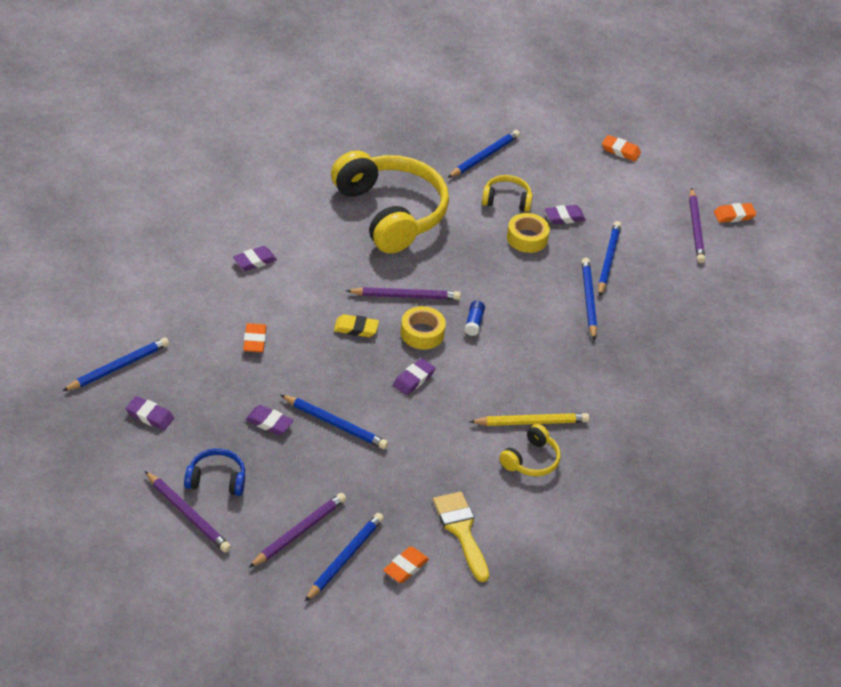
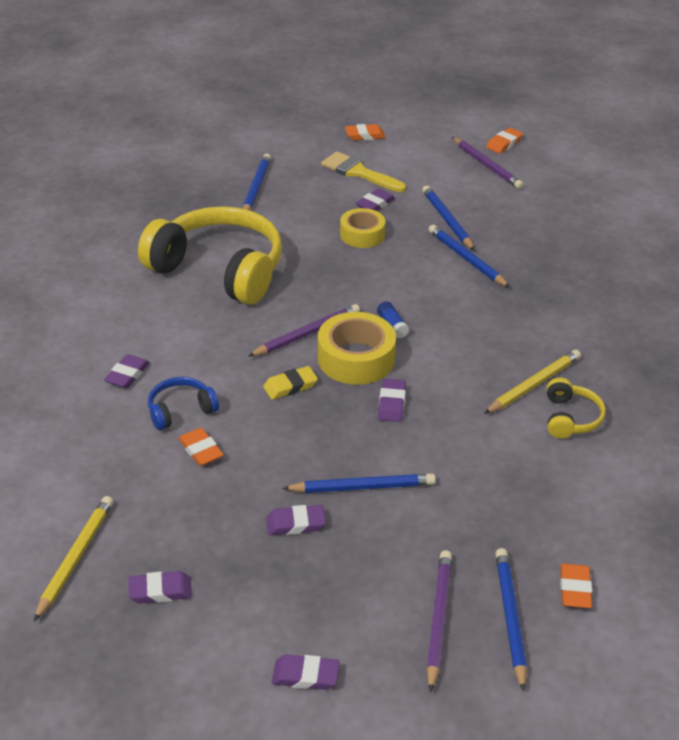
camera: 30 degrees left, 5 degrees down
(119, 367) = (76, 557): blue pencil -> yellow pencil
(188, 515) = (305, 675): purple pencil -> purple eraser
(216, 479) = (299, 616): blue headphones -> blue headphones (181, 410)
(422, 333) = (356, 358): yellow tape -> yellow tape, size x1.51
(461, 531) = (584, 520): yellow brush -> yellow brush (358, 172)
(506, 200) = (312, 213): yellow headphones -> none

